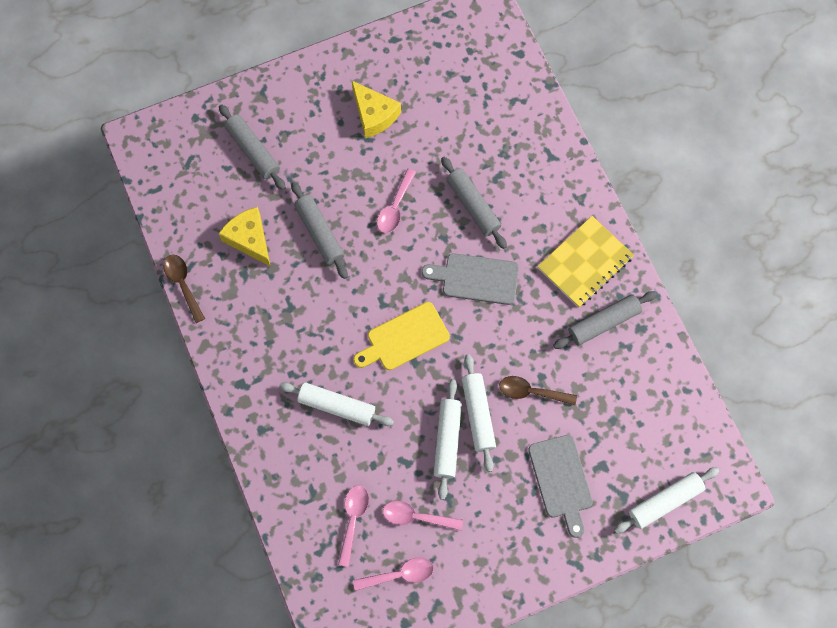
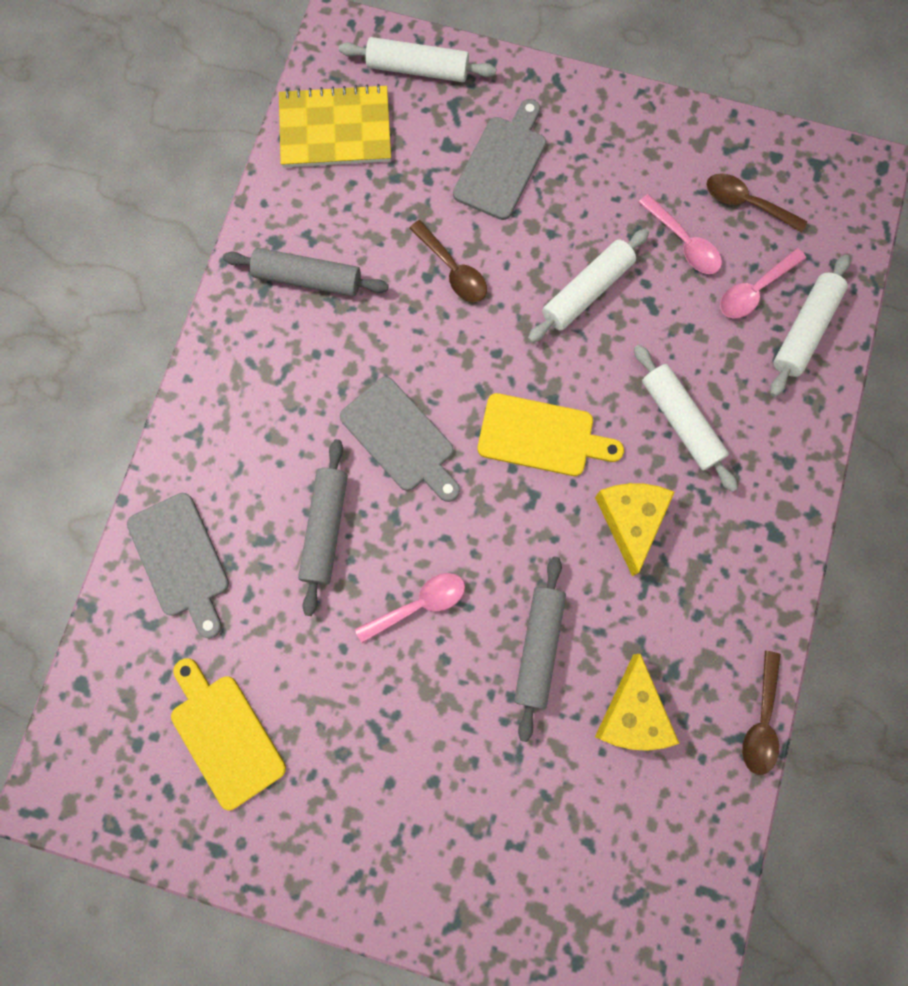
camera: 140 degrees left, 5 degrees up
(253, 151) = (536, 840): grey rolling pin -> none
(374, 115) = (338, 757): yellow cheese -> yellow cheese (631, 520)
(399, 574) = (746, 203): pink spoon -> brown spoon
(434, 84) = (225, 735): none -> yellow cutting board
(478, 414) = (530, 291): white rolling pin -> white rolling pin (804, 330)
(528, 137) = (180, 560): none -> grey cutting board
(585, 263) = (263, 357): yellow notebook -> yellow notebook (335, 129)

